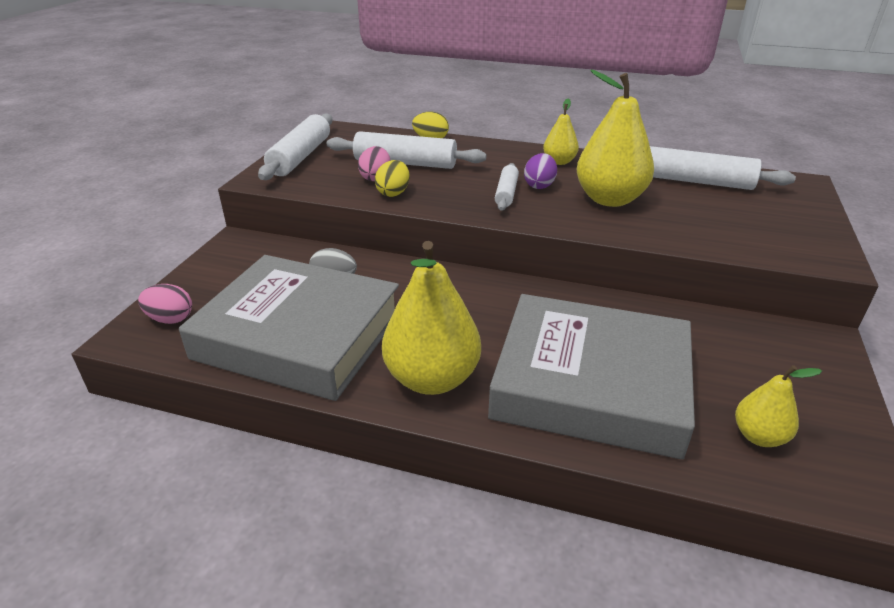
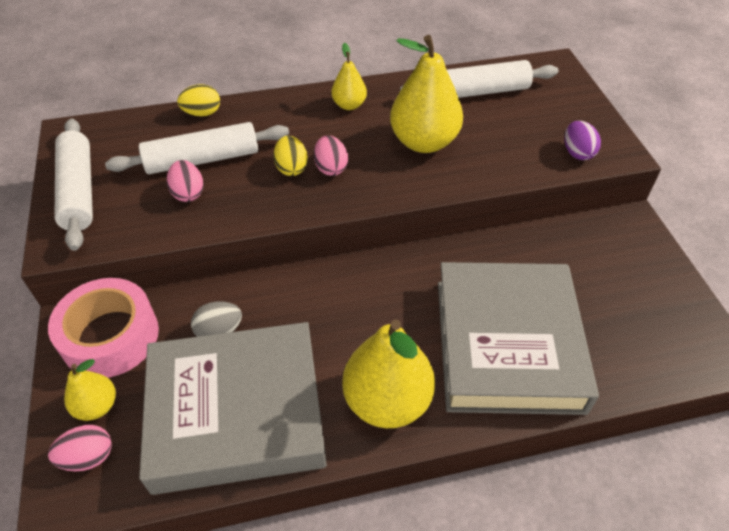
camera: 30 degrees left, 15 degrees up
(254, 257) = (110, 336): none -> pink tape
(393, 193) = (223, 209): yellow egg -> yellow egg (291, 168)
(506, 193) = (331, 168): white rolling pin -> pink egg
(539, 185) = (353, 145): purple egg -> purple egg (577, 153)
(590, 384) = (507, 344): grey book -> grey book turned 75 degrees counterclockwise
(759, 436) = (639, 337): yellow pear -> yellow pear (97, 406)

